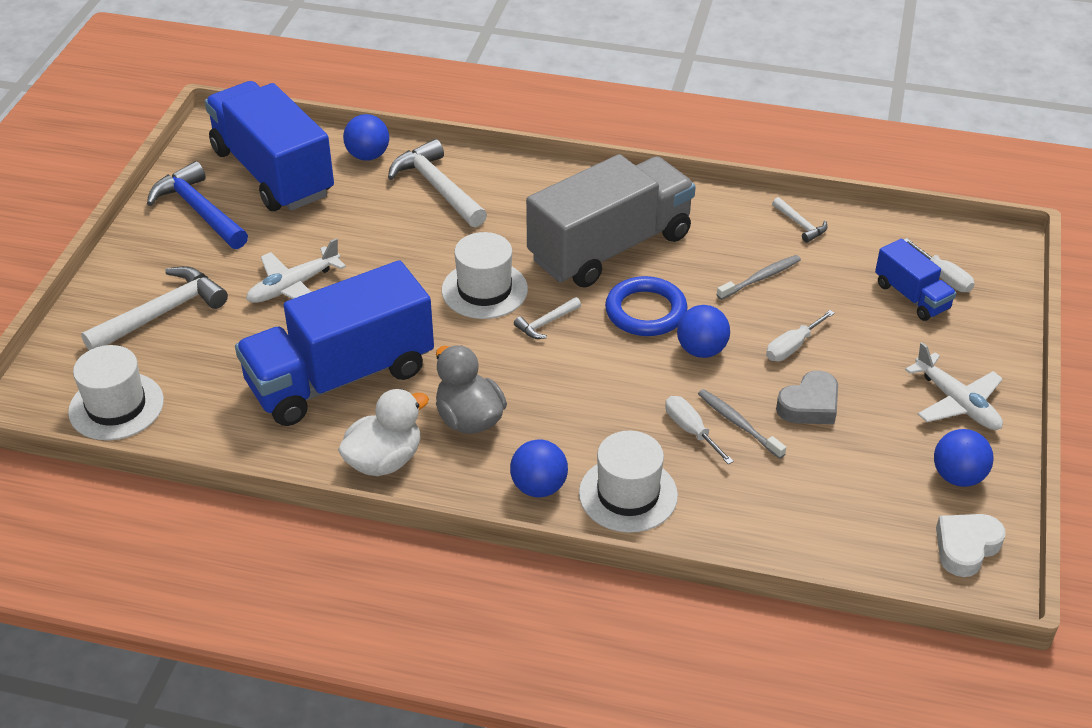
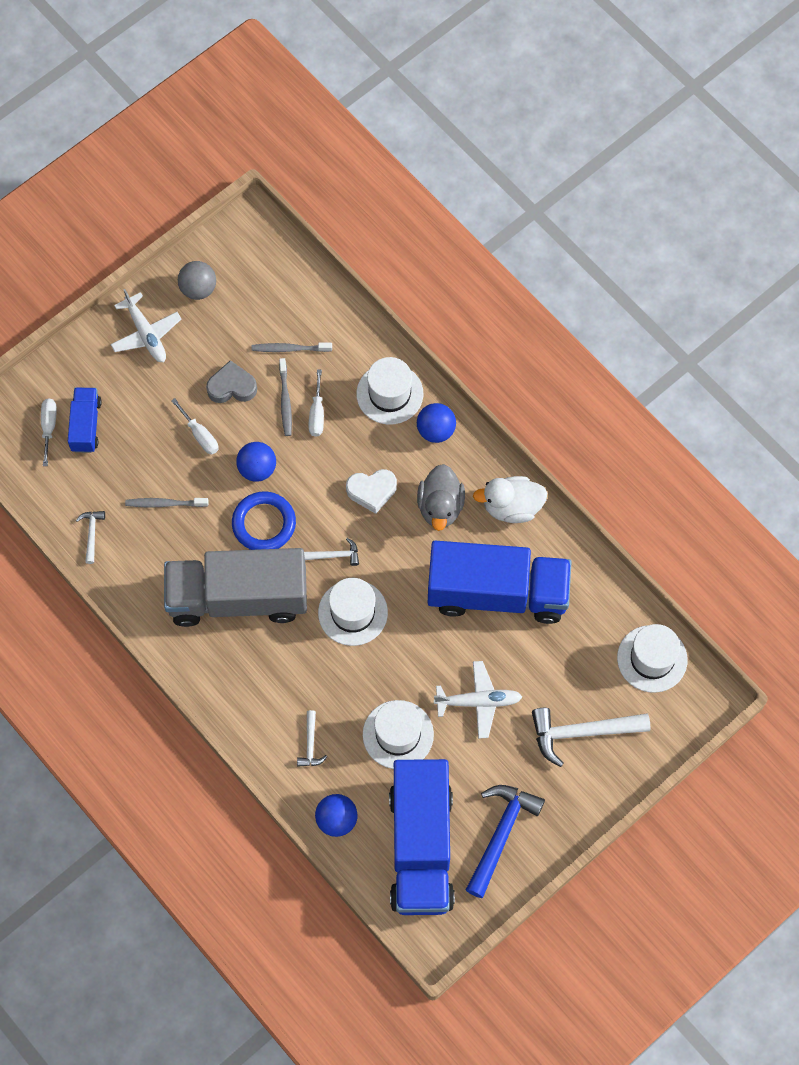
camera: 145 degrees left, 25 degrees up
(199, 211) = (501, 834): blue hammer -> blue hammer turned 150 degrees counterclockwise
(358, 229) = (398, 734): none -> white hat
(437, 188) = (310, 744): white hammer -> white hammer, size x0.49
(788, 475) = (290, 349): none -> grey toothbrush
(792, 347) = (200, 435): white screwdriver -> white screwdriver turned 60 degrees clockwise
(956, 402) = (146, 334): white plane -> white plane turned 150 degrees clockwise
(958, 476) = (198, 289): blue ball -> grey ball
(966, 547) = (240, 248): white heart -> white heart (372, 491)

